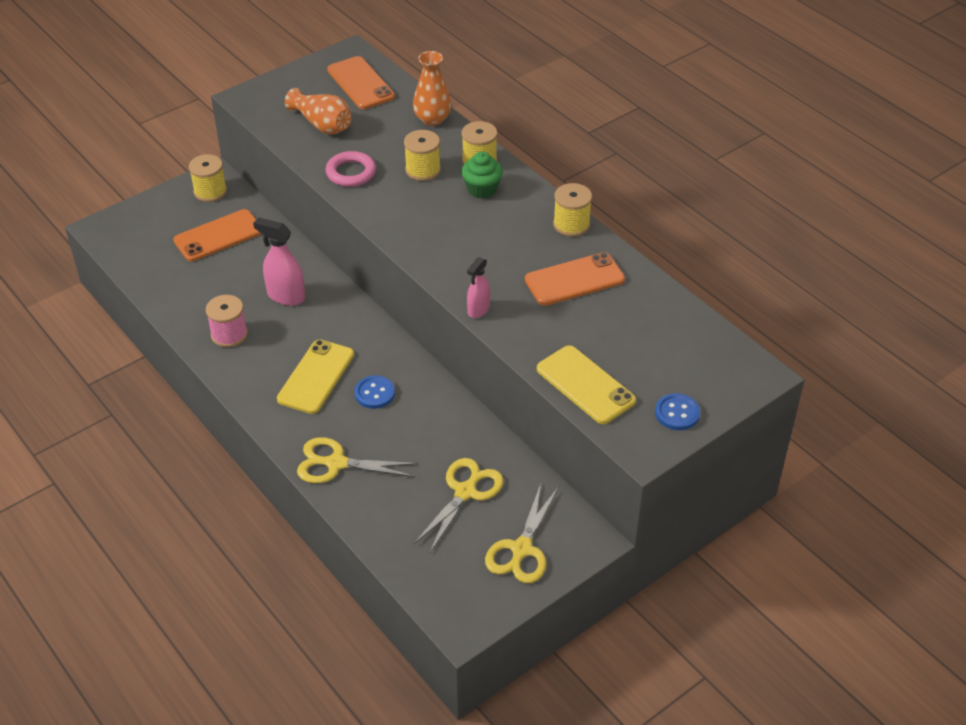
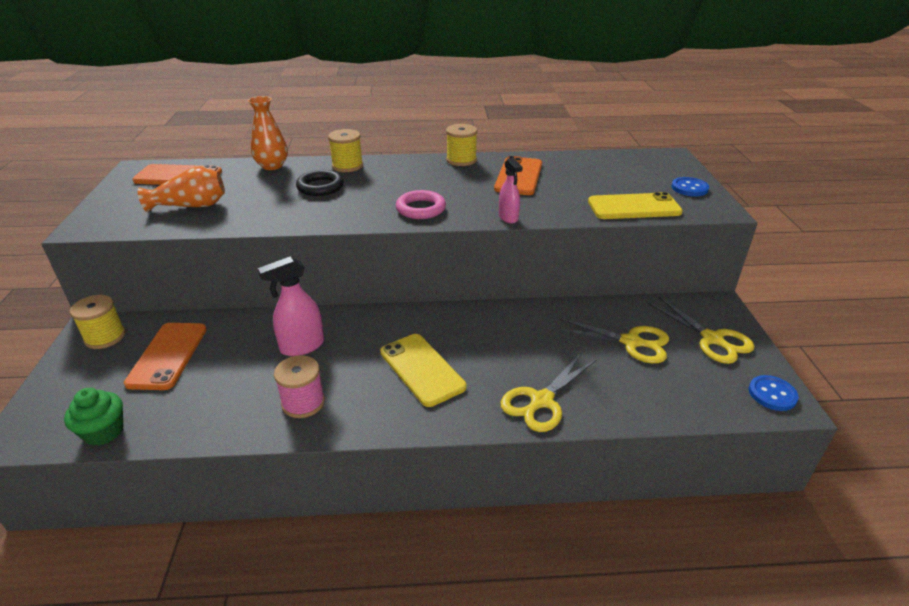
camera: 55 degrees left, 10 degrees down
(351, 173) = (271, 214): pink ring -> pink ring (421, 209)
(374, 393) = (476, 344): blue button -> blue button (772, 394)
(423, 170) = (320, 187): yellow spool -> black ring
(465, 492) = (631, 342): yellow scissors -> yellow scissors turned 135 degrees clockwise
(482, 189) = (378, 174): green cupcake -> green cupcake (104, 432)

